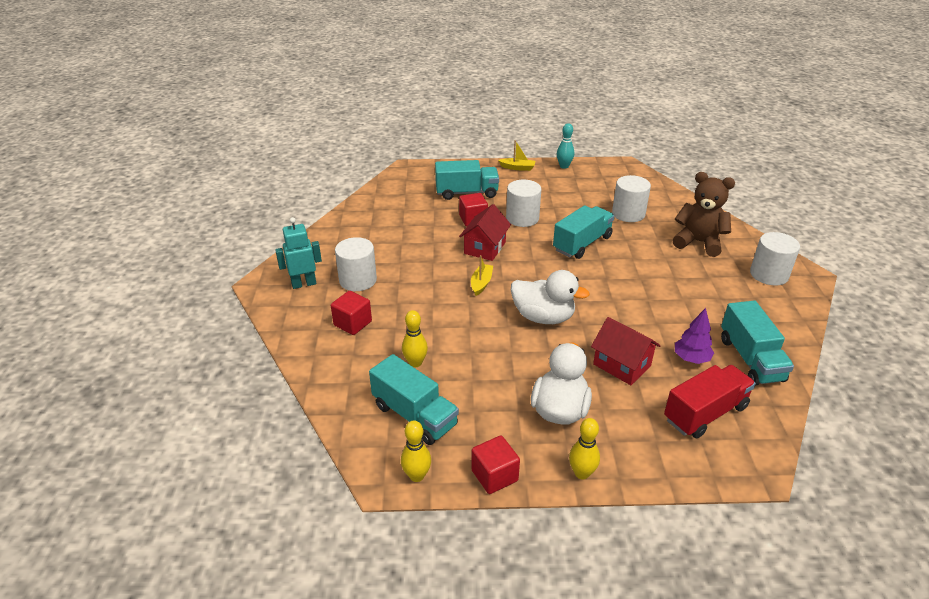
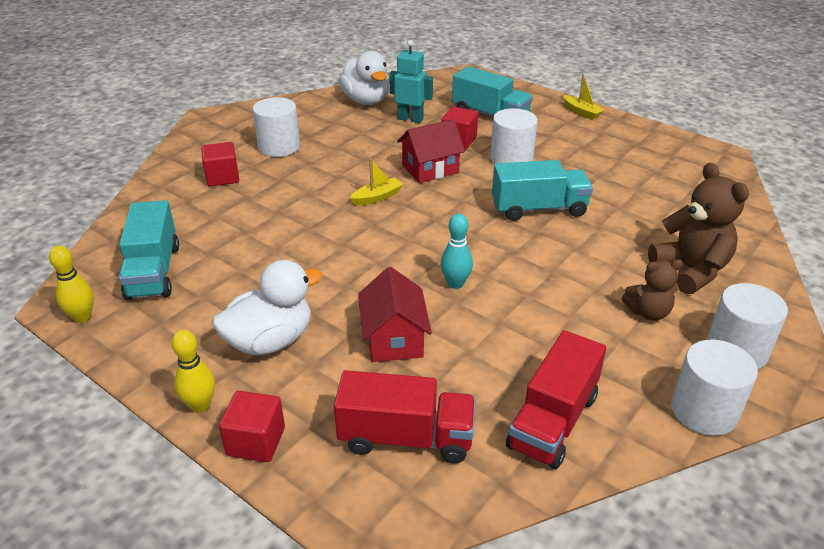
camera: 40 degrees right, 0 degrees up
(304, 284) = (235, 131): turquoise robot -> turquoise robot (410, 119)
(415, 363) = (219, 232): yellow bowling pin -> none
(494, 475) = (132, 356): red cube -> red cube (256, 441)
(543, 317) = (387, 254): white duck -> white duck (366, 101)
(564, 166) = (639, 129): turquoise bowling pin -> turquoise bowling pin (455, 283)
(628, 214) = (644, 203): white cylinder -> white cylinder (704, 411)
(691, 359) = (480, 378): purple tree -> none
(711, 276) = (648, 312): none -> brown teddy bear
(750, 359) = (553, 421): turquoise truck -> red truck

